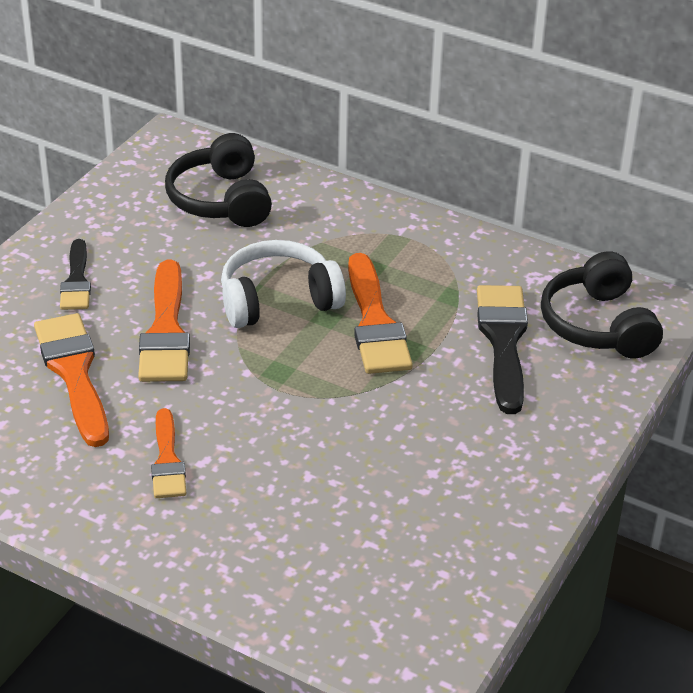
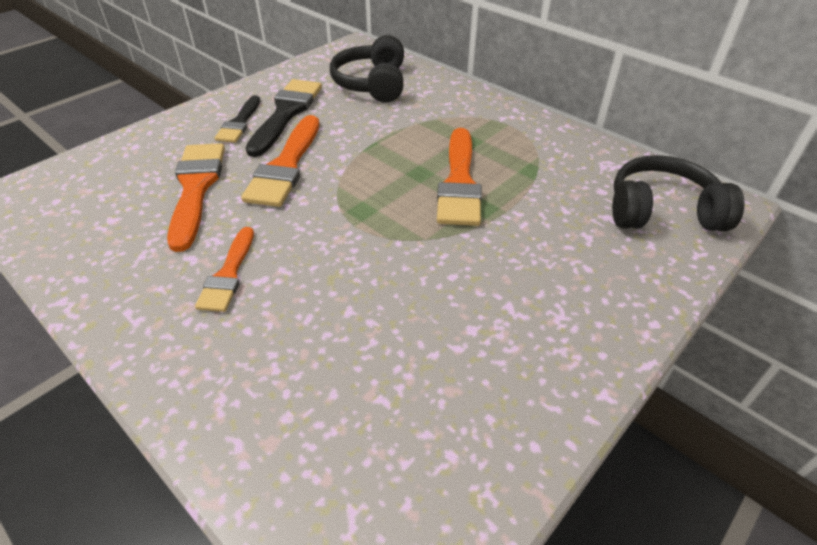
camera: 15 degrees right, 5 degrees up
(278, 300) = (385, 155): white headphones -> none
(503, 341) = (570, 213): black brush -> black brush (286, 113)
(598, 325) = (662, 211): black headphones -> black headphones turned 90 degrees clockwise

